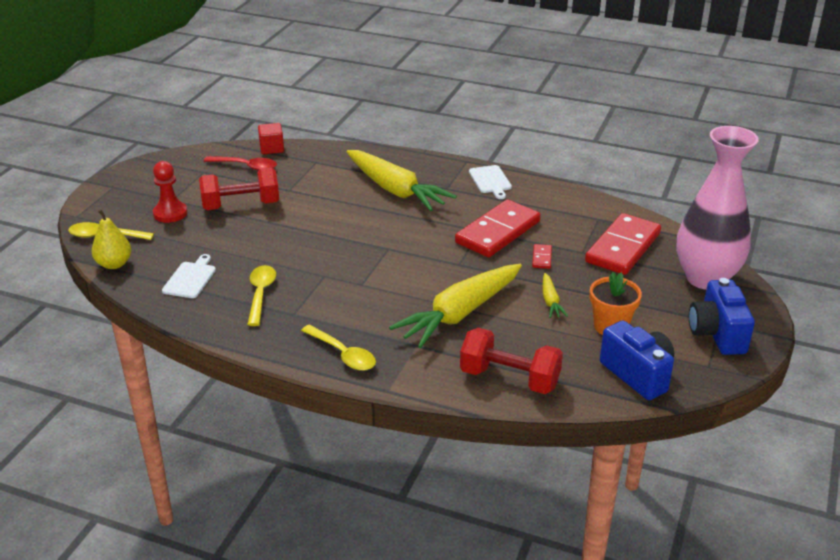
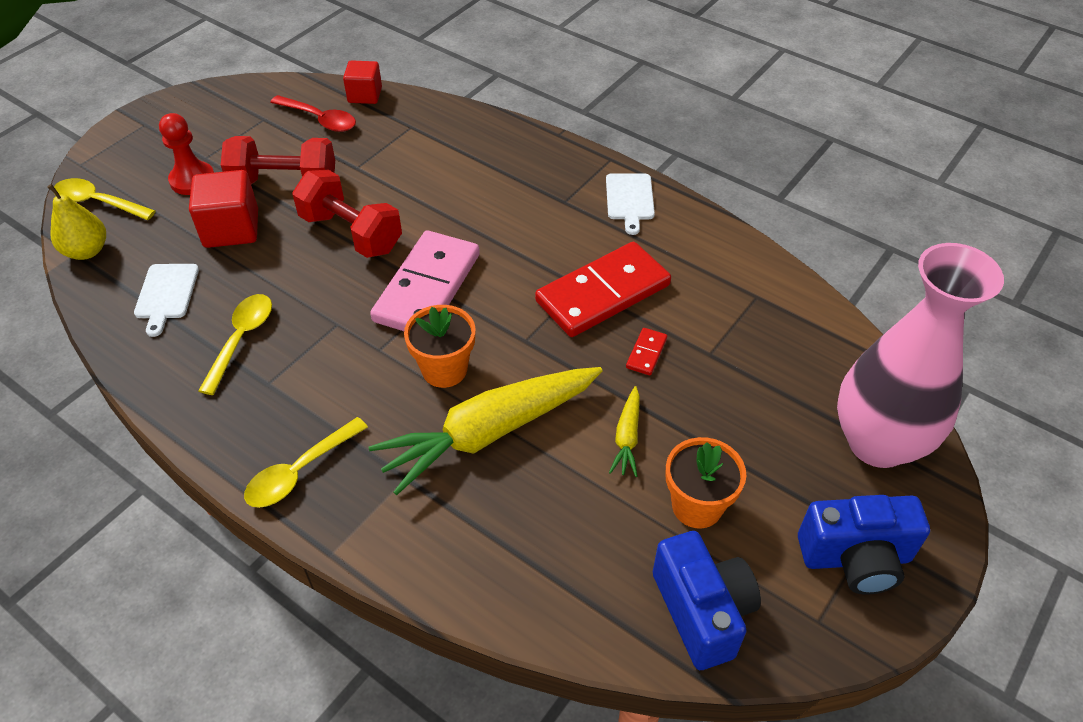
camera: 15 degrees right, 15 degrees up
(190, 278) = (166, 294): white cutting board -> white cutting board turned 150 degrees clockwise
(216, 236) = (231, 229): none -> red cube
(343, 354) = (300, 471): yellow spoon -> yellow spoon turned 75 degrees clockwise
(377, 247) = (427, 288): none -> pink domino
(396, 190) = (494, 193): yellow carrot -> none
(412, 287) = (444, 369): none -> orange flower pot
(509, 378) = (509, 573): red dumbbell -> red dumbbell (351, 233)
(622, 247) = (772, 357): red domino -> none
(717, 334) = (855, 558): blue camera -> blue camera turned 105 degrees counterclockwise

